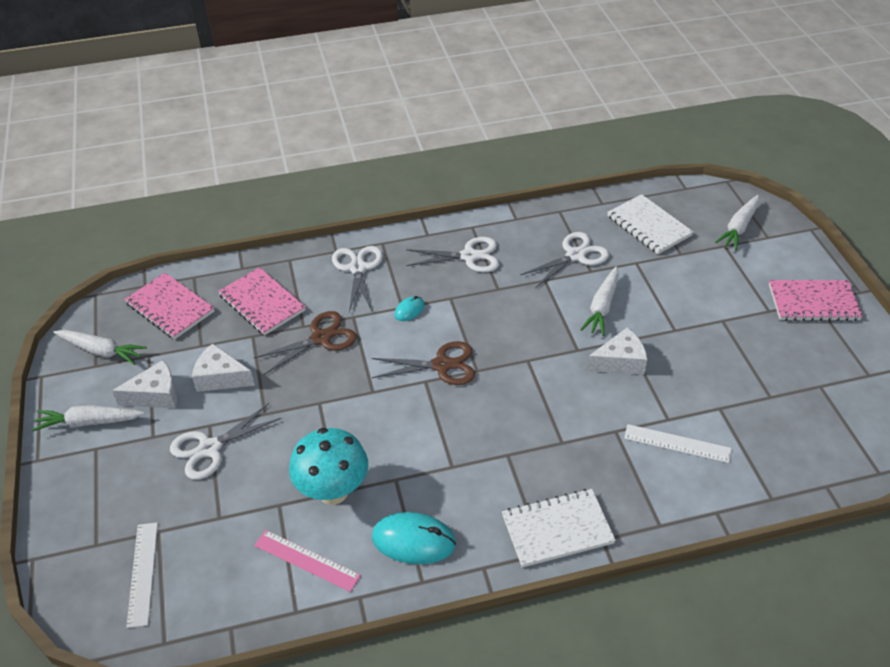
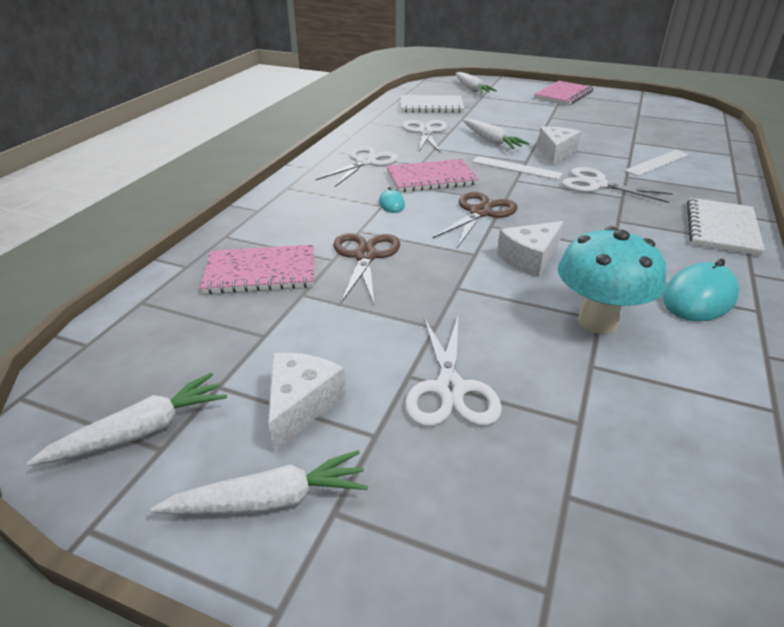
camera: 55 degrees left, 10 degrees down
(89, 422) = (270, 500): white carrot -> white carrot turned 135 degrees counterclockwise
(142, 573) = (645, 546): white ruler -> white ruler (516, 168)
(170, 307) = (161, 338): pink notebook -> pink notebook (431, 178)
(221, 377) = (338, 339): white cheese -> white cheese (529, 259)
(307, 560) = (694, 374): pink ruler -> none
(358, 268) = (299, 208): white scissors -> white scissors (597, 185)

